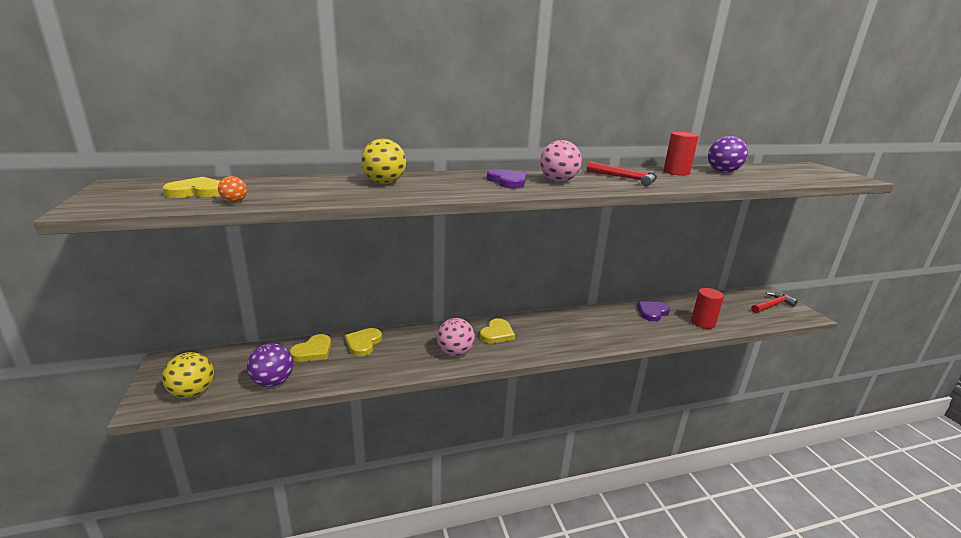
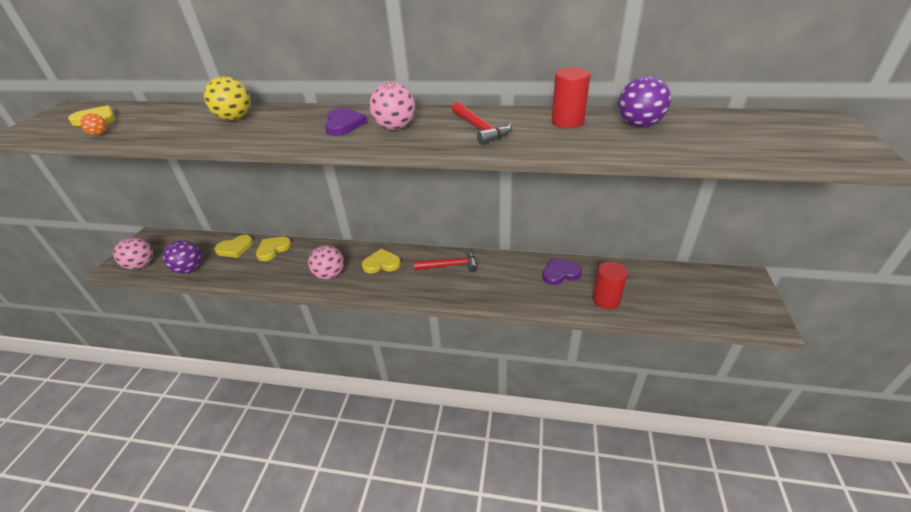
camera: 30 degrees right, 15 degrees up
(193, 392) = (141, 265): yellow ball -> pink ball
(497, 333) = (381, 263): yellow heart -> yellow heart turned 150 degrees counterclockwise
(772, 305) = (730, 297): red hammer -> red hammer (450, 265)

